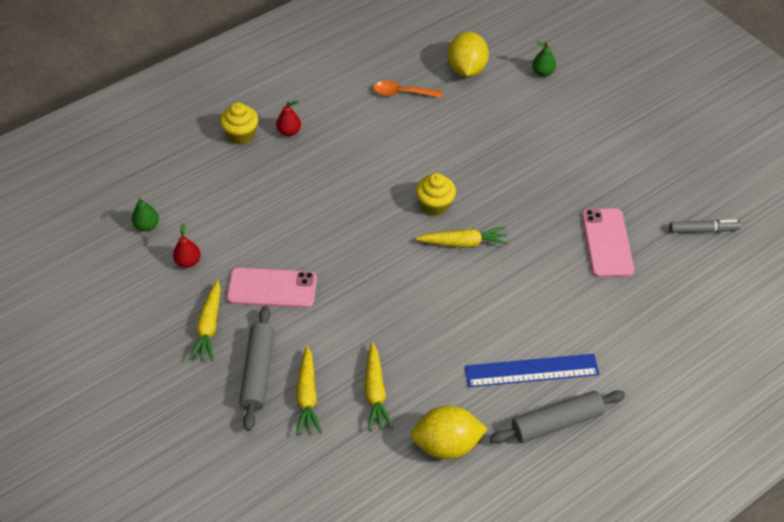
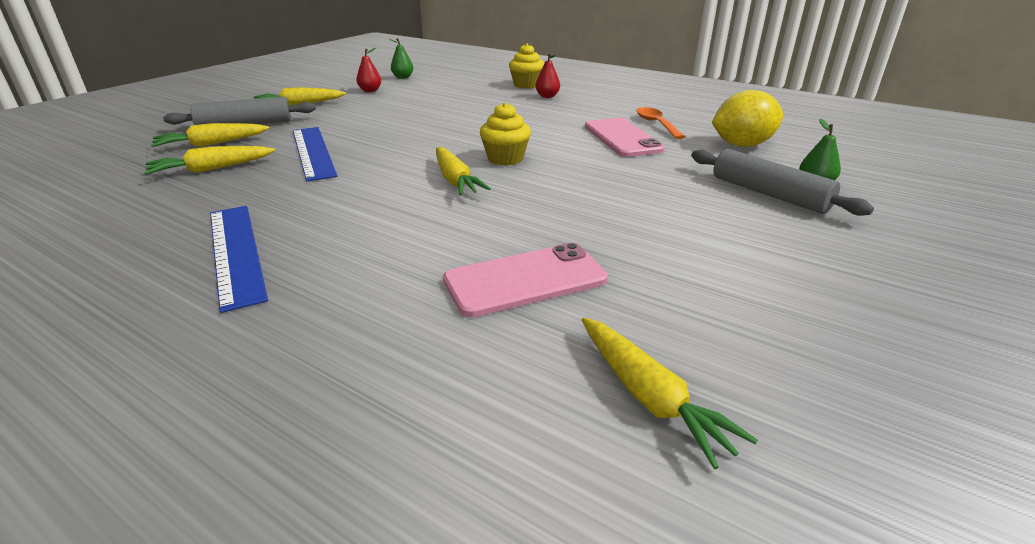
camera: 70 degrees right, 20 degrees down
(272, 288) = (349, 116): pink phone -> pink phone (622, 138)
(364, 322) = (313, 152): none -> blue ruler
(446, 445) = (117, 214): yellow lemon -> none
(556, 423) = (124, 287): grey rolling pin -> grey rolling pin (769, 194)
(703, 230) = (649, 397): grey marker -> yellow carrot

